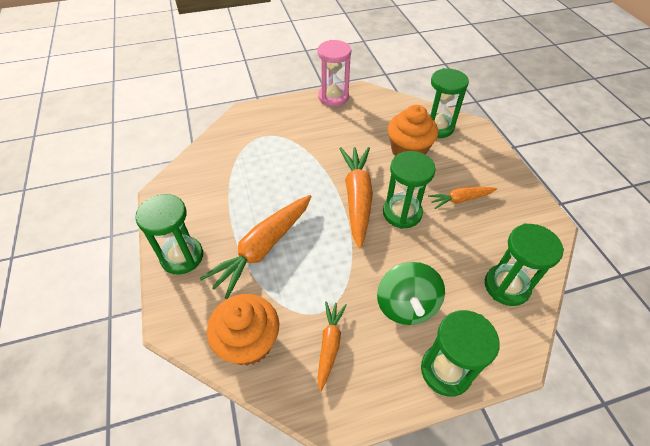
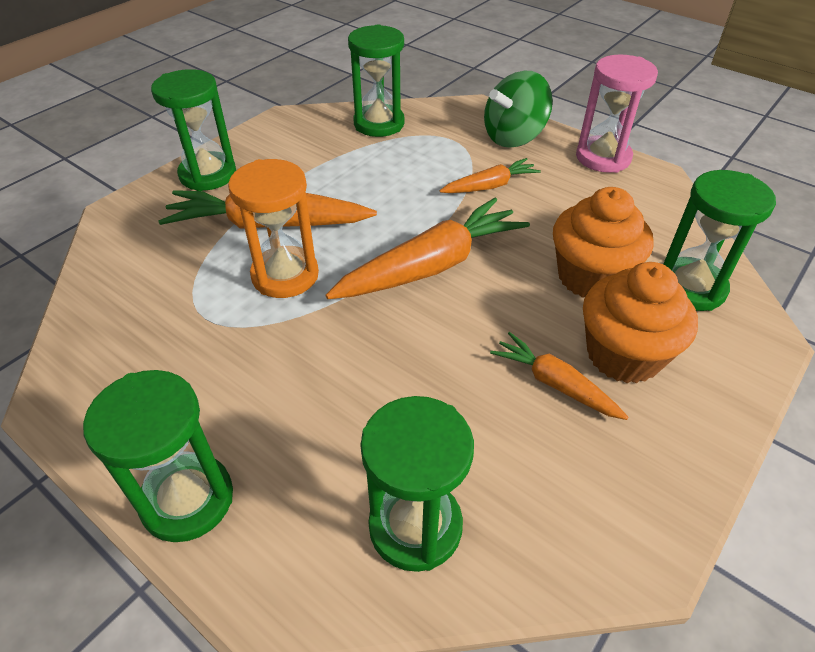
camera: 55 degrees right, 5 degrees down
(249, 342) = (123, 278): orange cupcake -> orange cupcake (623, 355)
(314, 260) = (285, 275): none -> orange hourglass
(329, 345) = (160, 349): orange carrot -> orange carrot (490, 186)
(402, 213) = (450, 324): green hourglass -> green hourglass (379, 124)
(406, 305) = (277, 402): green spinning top -> green spinning top (514, 137)

